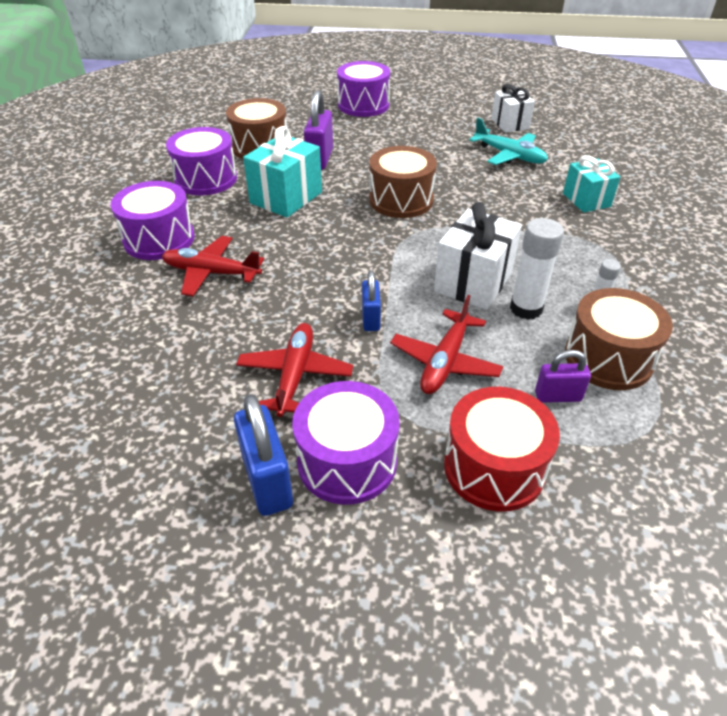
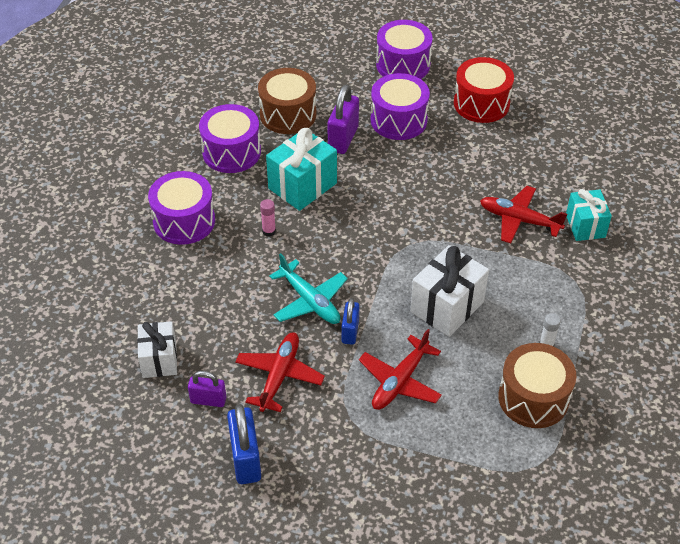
camera: 10 degrees right, 5 degrees up
(211, 273) = (225, 265): red plane -> red plane (519, 220)
(256, 238) = (269, 231): none -> pink glue stick
(347, 461) = (305, 453): purple drum -> purple drum (398, 120)
(401, 200) = (408, 203): brown drum -> none
(494, 467) = (410, 474): red drum -> red drum (481, 103)
(509, 155) = (531, 157): turquoise plane -> turquoise plane (310, 301)
(510, 124) = (548, 111): white gift -> white gift (159, 360)
(526, 308) = (483, 340): white glue stick -> none
(557, 396) = (479, 425): purple padlock -> purple padlock (208, 400)

